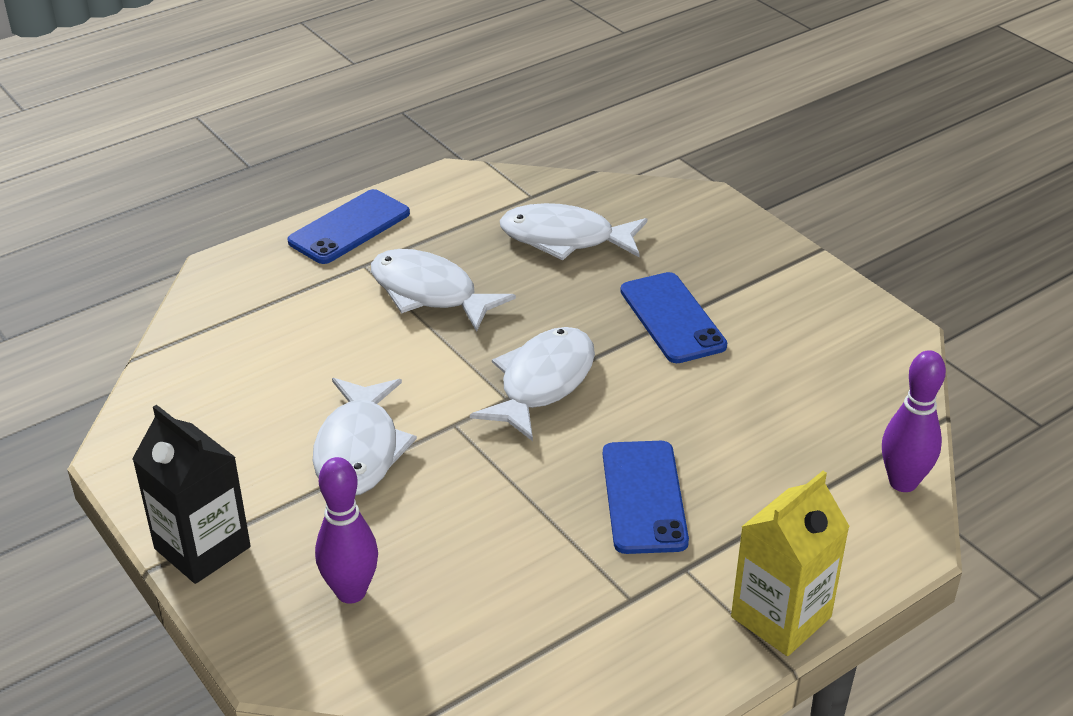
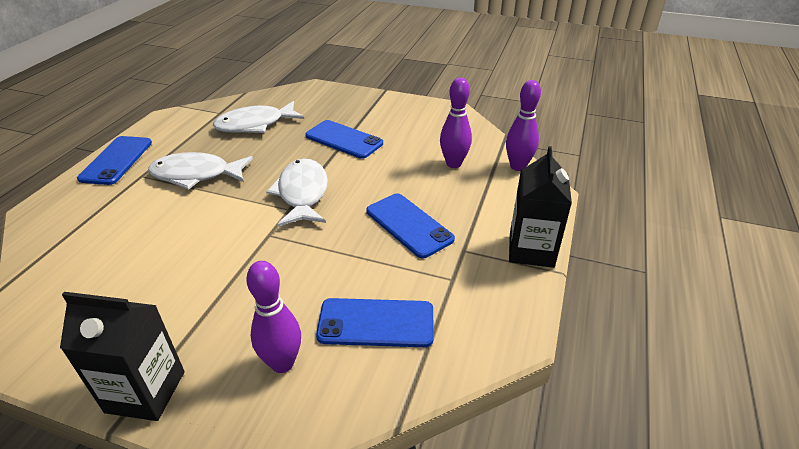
camera: 35 degrees left, 0 degrees up
(359, 450) = (218, 274): white fish -> none
(488, 603) = (376, 323): none -> blue phone
(781, 617) = (531, 250): yellow carton -> black carton
(802, 432) = (453, 164): none -> purple bowling pin

